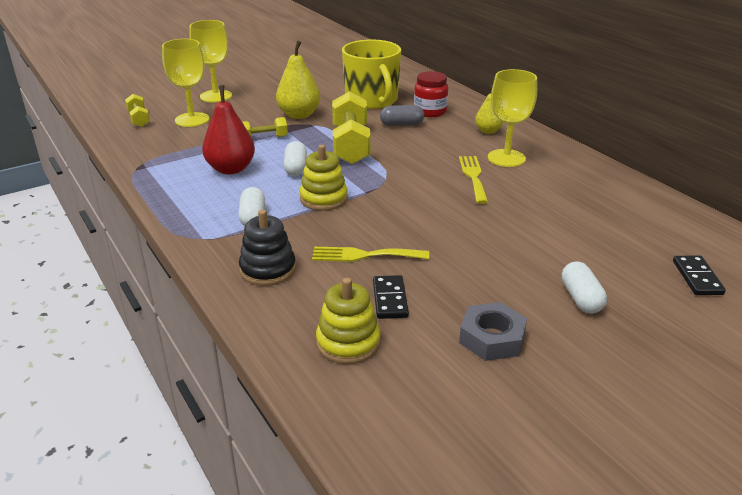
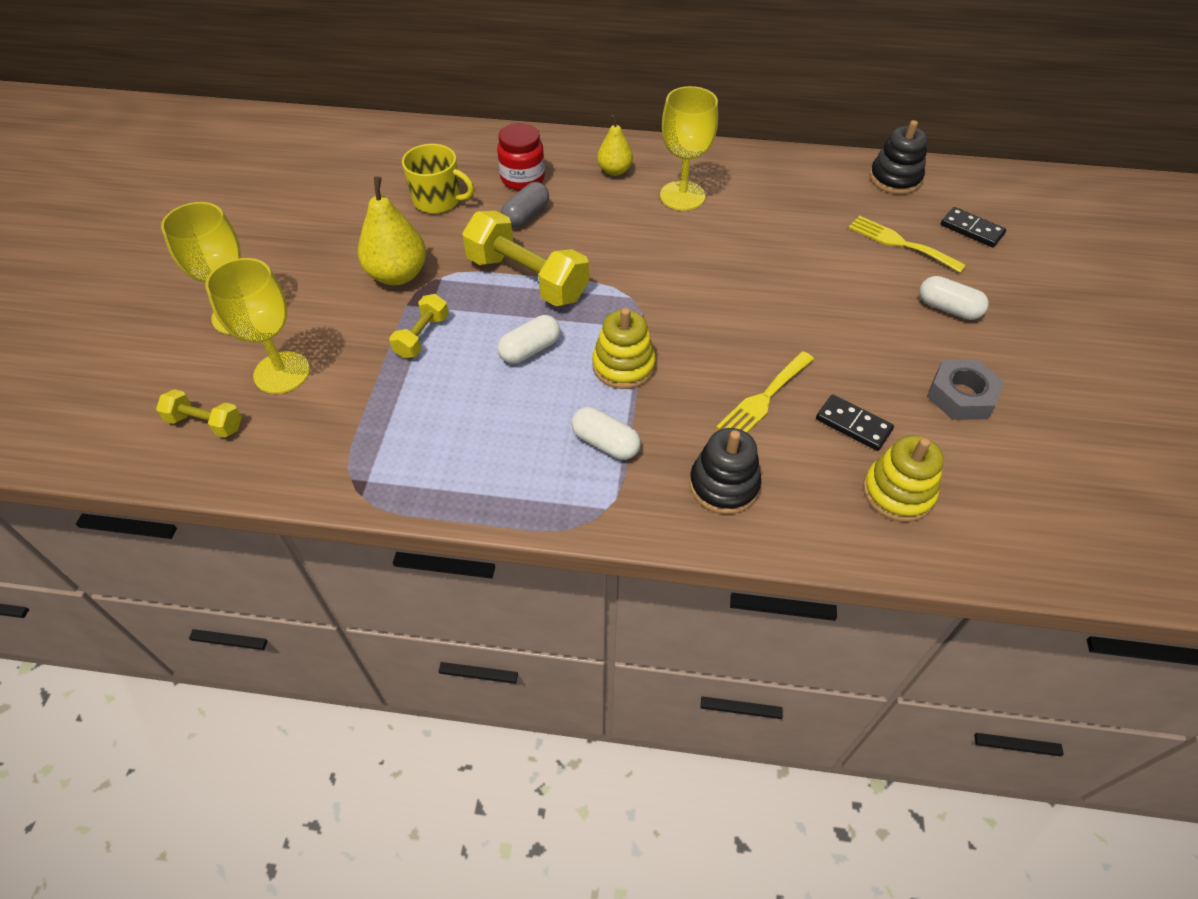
camera: 50 degrees left, 20 degrees up
(231, 169) = (468, 404): red pear -> none
(296, 168) = (530, 350): white capsule -> white capsule turned 75 degrees counterclockwise
(372, 100) = (438, 200): yellow mug -> yellow mug, size x0.63
(473, 177) = (694, 239): yellow fork -> yellow fork (900, 243)
(686, 223) = (895, 179): none -> black stacking toy

